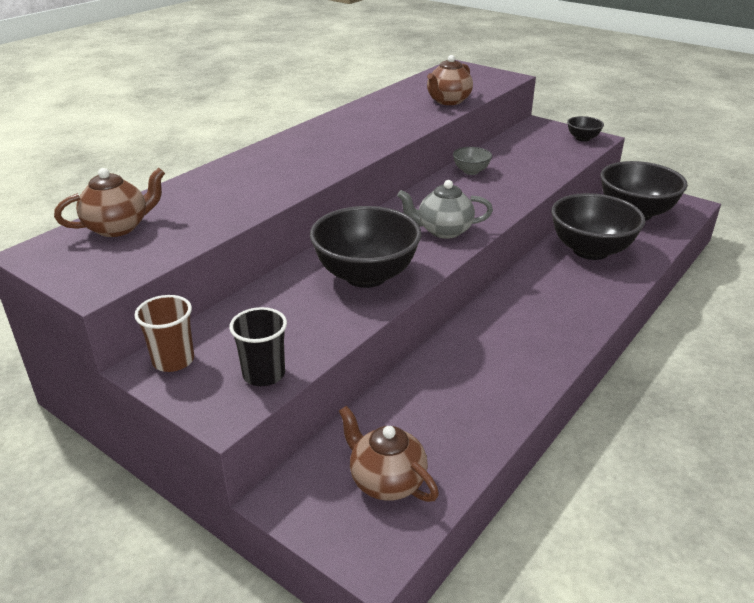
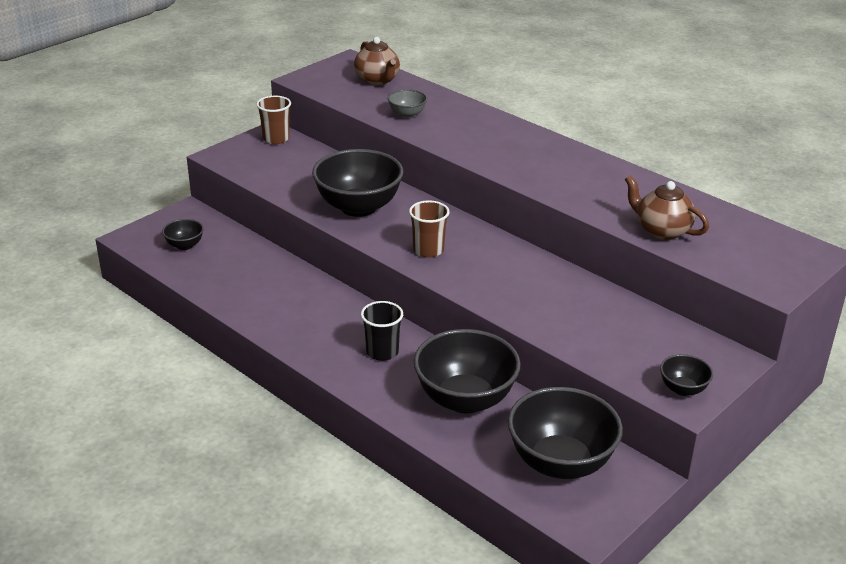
camera: 95 degrees right, 0 degrees up
(264, 374) = (249, 167): black cup -> black cup (382, 352)
(386, 481) = (184, 245): brown teapot -> black bowl
(443, 231) = (428, 250): grey teapot -> brown cup
(471, 171) = (567, 282): grey bowl -> grey bowl (407, 114)

